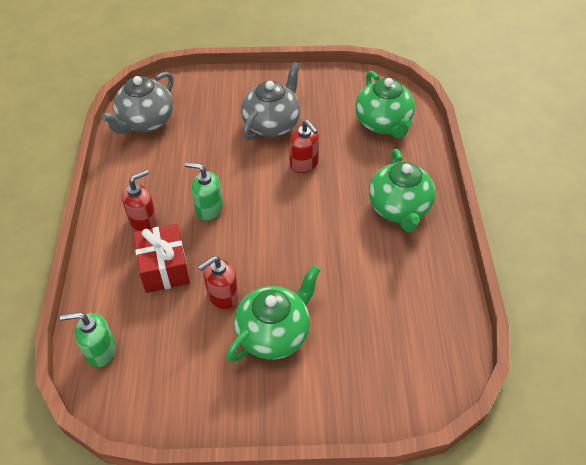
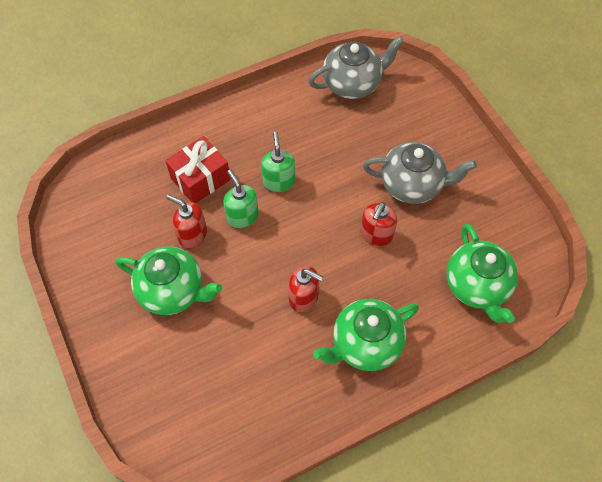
camera: 65 degrees right, 10 degrees up
(100, 351) = (106, 175): green soap dispenser -> green soap dispenser (242, 216)
(143, 220) = (241, 139): red soap dispenser -> red soap dispenser (304, 297)
(145, 122) = (353, 84): grey teapot -> grey teapot turned 150 degrees clockwise
(383, 124) = (477, 286): green teapot -> green teapot turned 60 degrees counterclockwise

